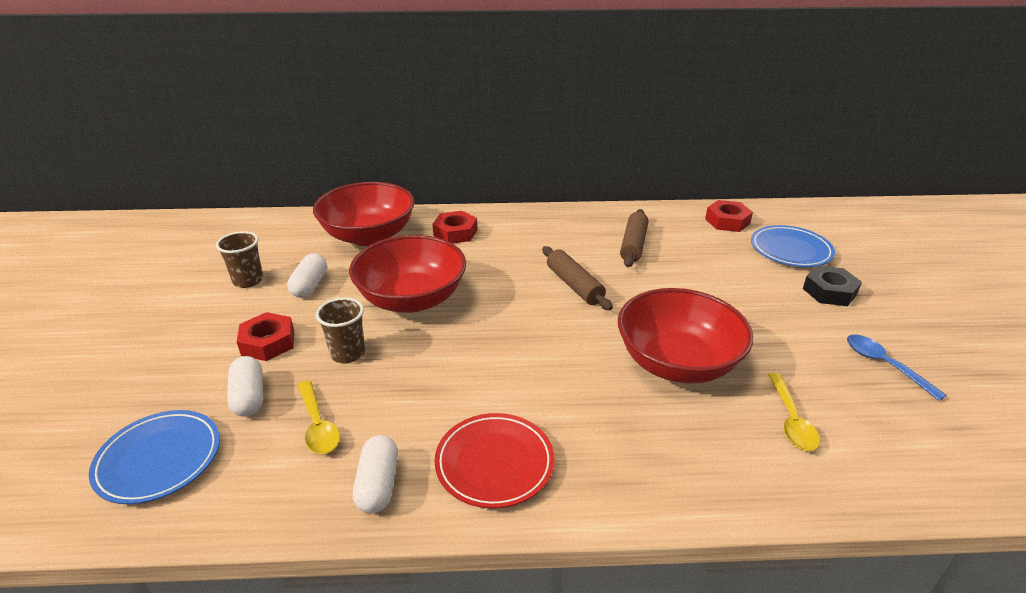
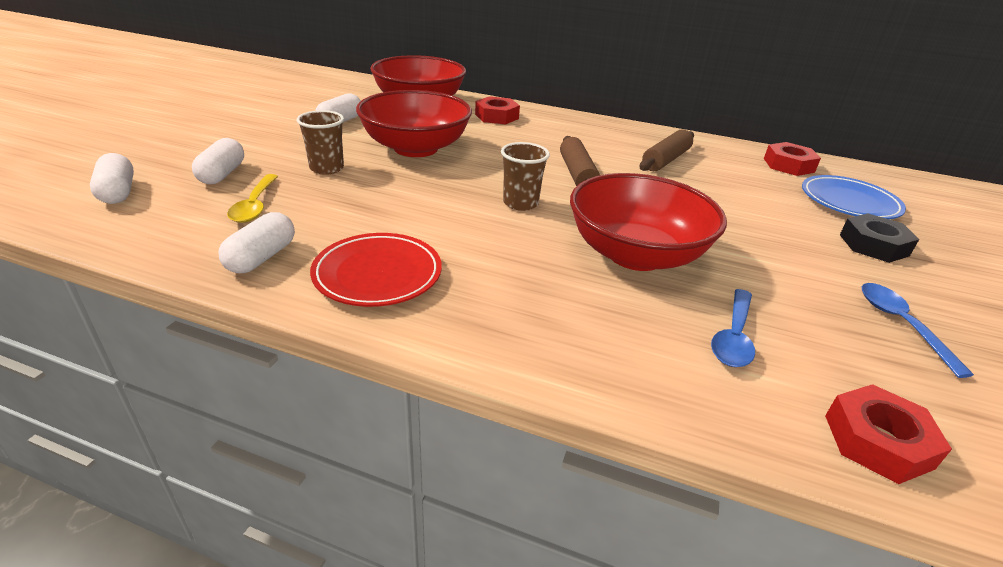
camera: 20 degrees right, 0 degrees up
(159, 460) = (118, 192): blue plate -> white capsule
(248, 280) = (296, 108): brown cup -> brown cup (520, 203)
(268, 342) = (272, 146): red nut -> red nut (877, 441)
(791, 420) = (733, 337): yellow spoon -> blue spoon

